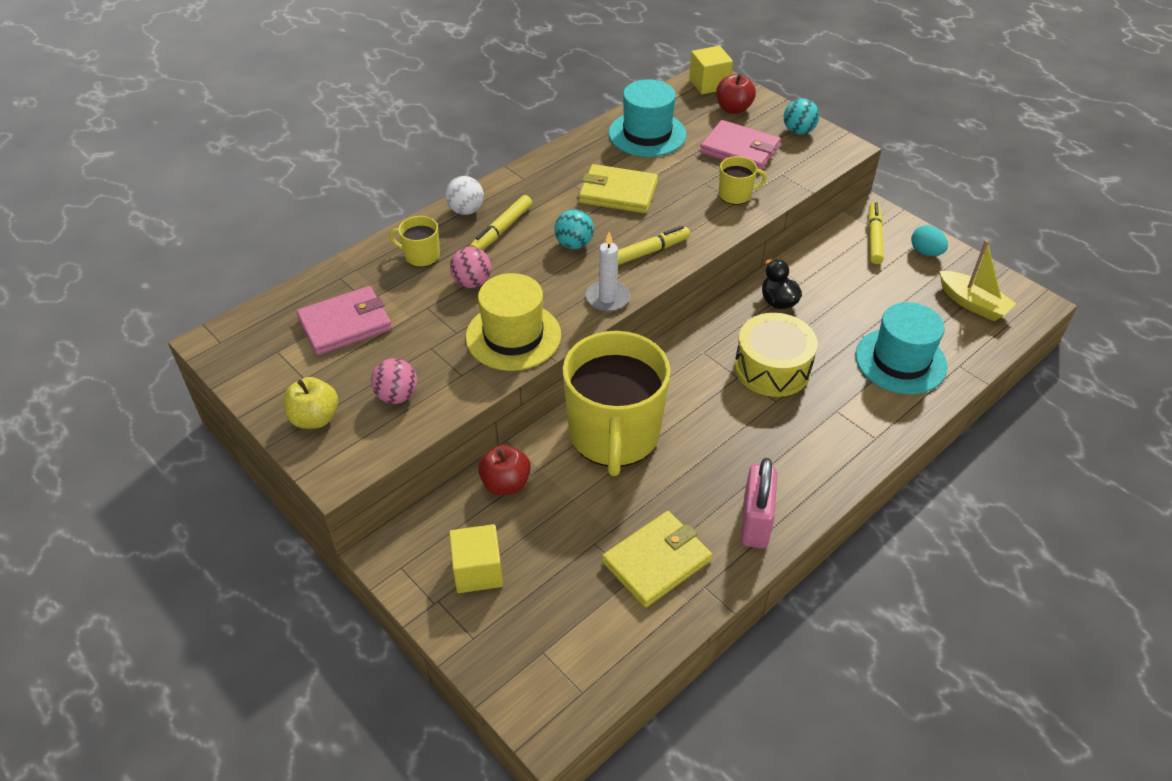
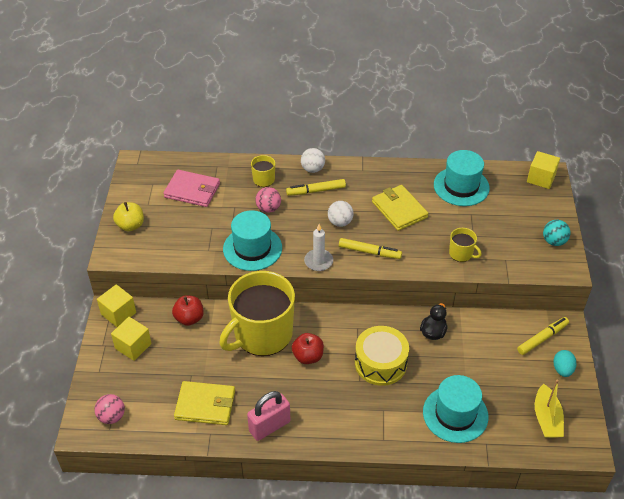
camera: 45 degrees right, 0 degrees up
(397, 396) = (172, 240): pink ball -> pink ball (112, 416)
(405, 549) = (118, 313): none -> yellow cube
(513, 336) = (252, 248): yellow hat -> turquoise hat
(574, 244) = (340, 222): turquoise ball -> white ball
(733, 109) = (533, 203): red apple -> red apple (308, 356)
(740, 149) = (501, 229): pink wallet -> none

